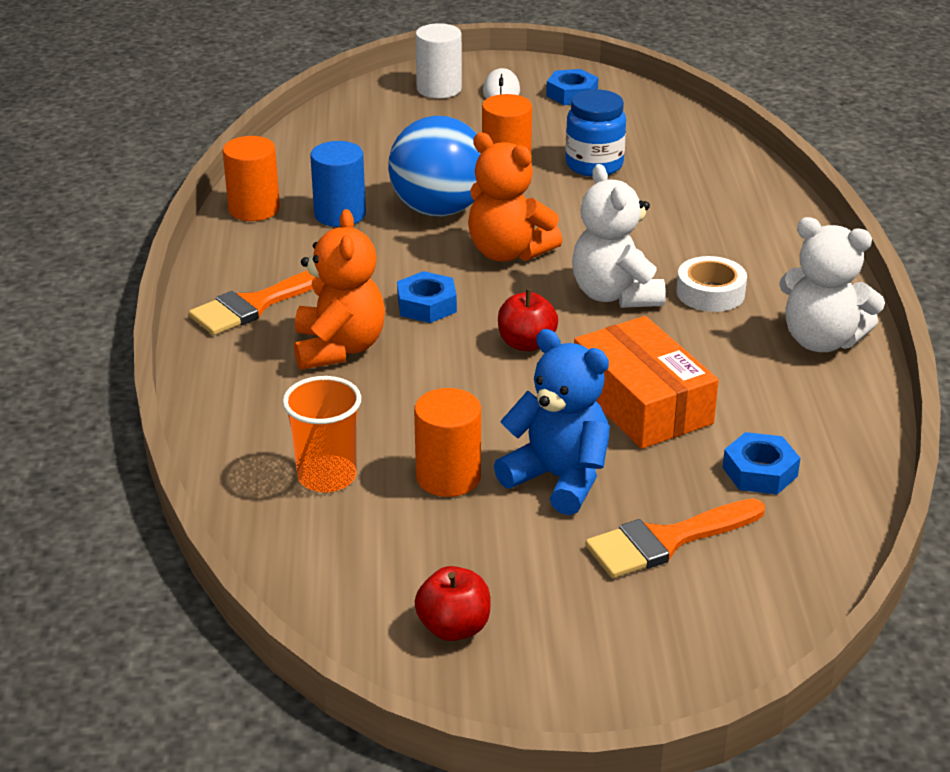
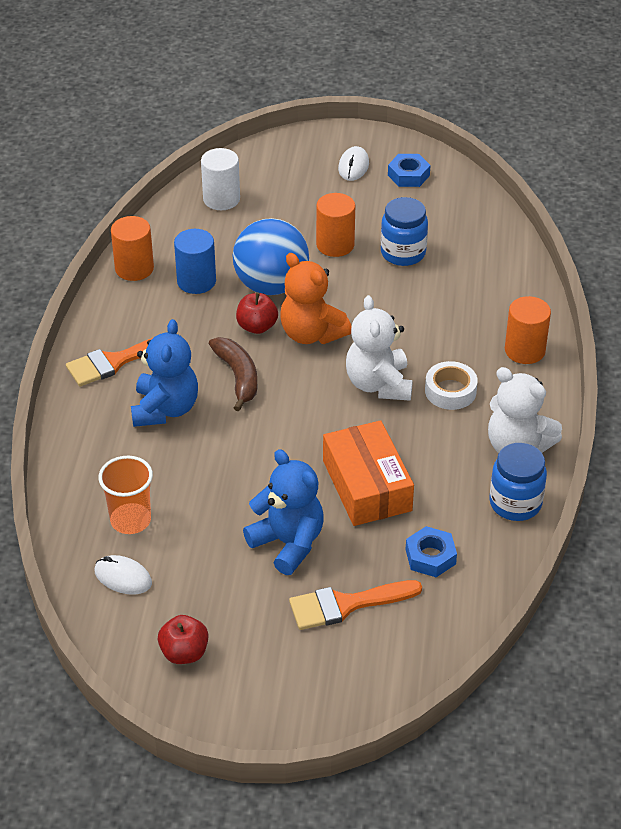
camera: 10 degrees right, 10 degrees up
(335, 545) = (123, 577): none -> white mouse
(338, 348) = (165, 409): orange teddy bear -> blue teddy bear
(426, 305) = (238, 377): blue nut -> brown banana
(439, 89) = (305, 158): white cylinder -> white cylinder (221, 199)
(448, 477) = (213, 532): orange cylinder -> orange cylinder (524, 350)
(526, 343) = (300, 422): red apple -> red apple (257, 326)
(846, 401) = (515, 503): none -> blue jar

